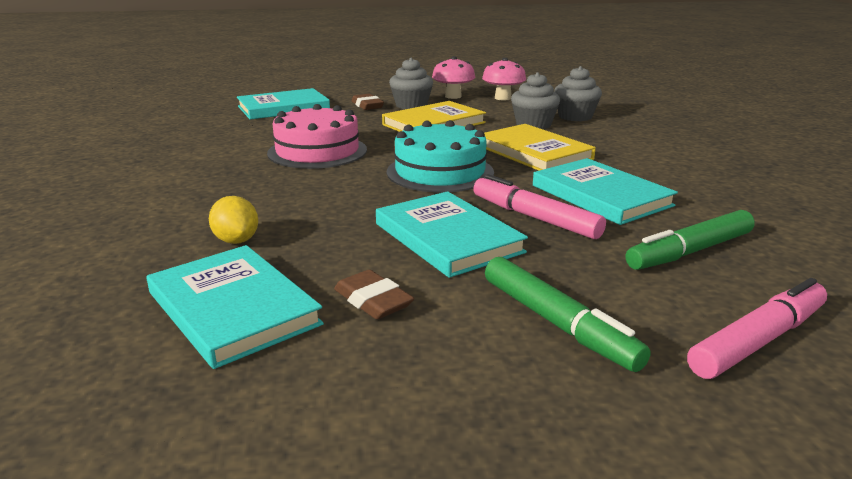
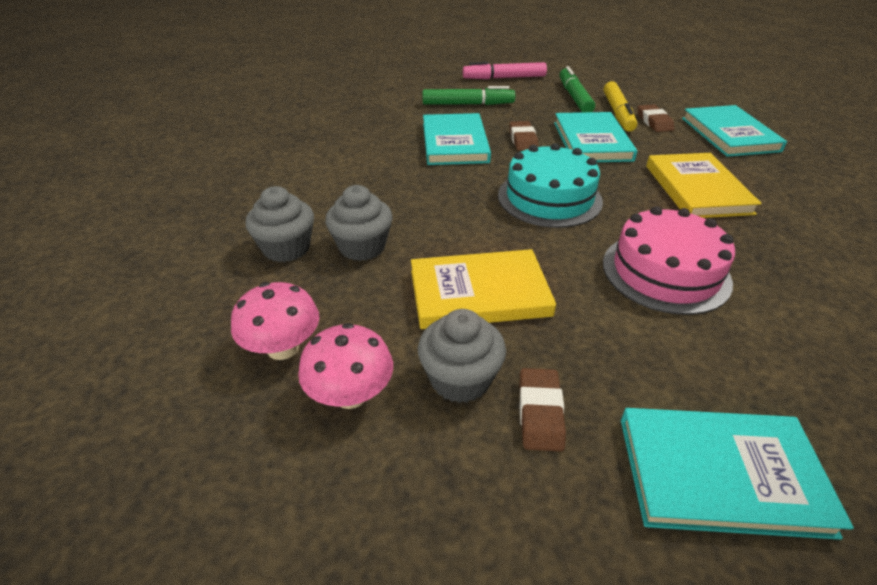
camera: 150 degrees left, 15 degrees up
(236, 240) = (739, 173): yellow lemon -> none
(446, 303) = (618, 113): none -> yellow marker
(534, 152) = (434, 198): yellow book -> yellow book (697, 189)
(534, 218) = (523, 140): pink marker -> brown eraser

